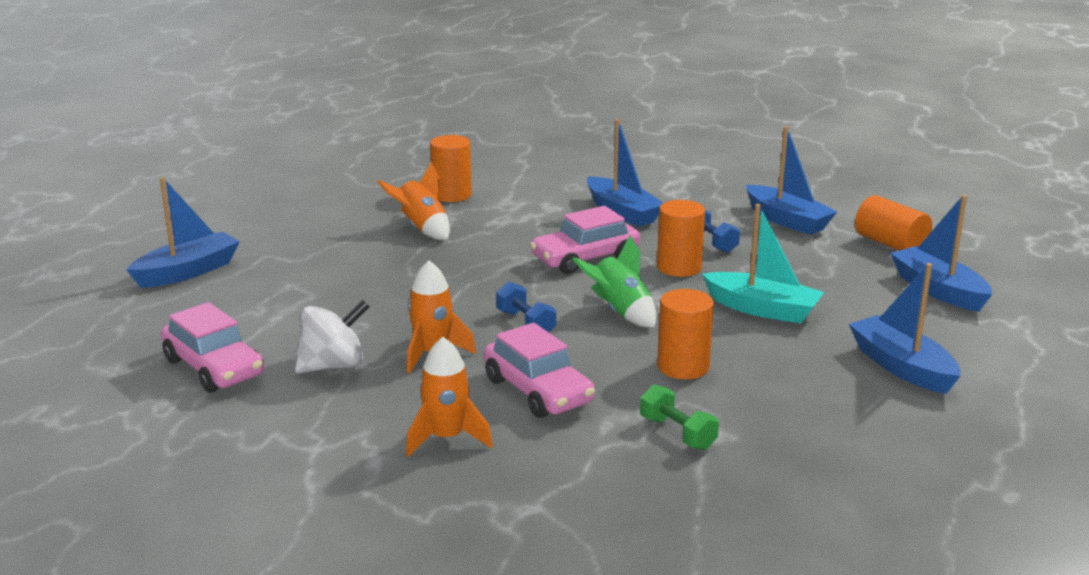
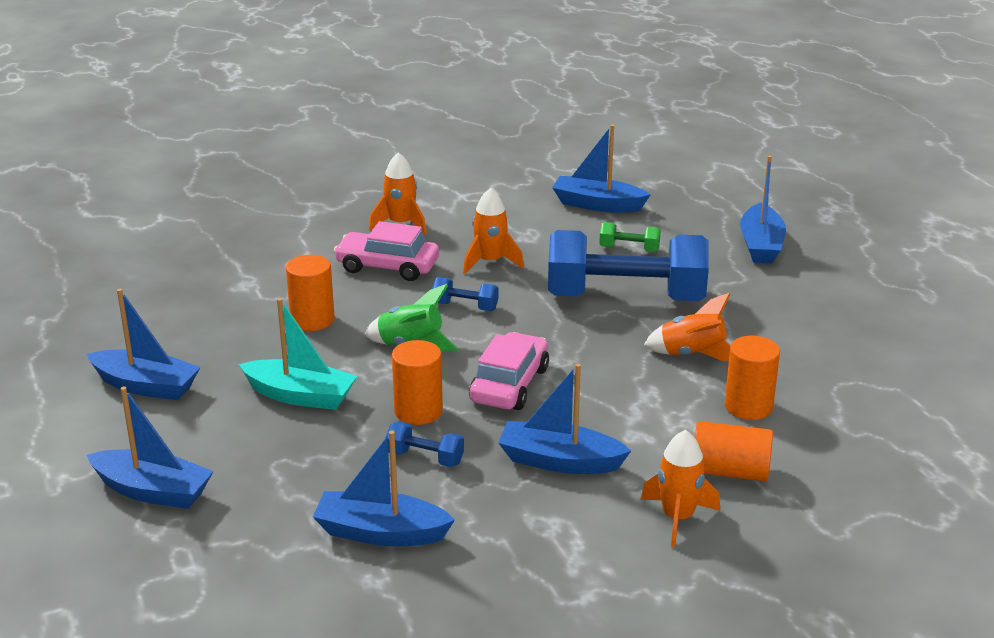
camera: 140 degrees right, 5 degrees up
(214, 368) = (597, 205): pink car -> blue boat
(333, 366) = (535, 232): white spinning top -> none
(385, 278) = (625, 298): none -> blue dumbbell
(597, 172) = (677, 518): none -> orange rocket
(677, 433) = (269, 276): green dumbbell -> green dumbbell (629, 249)
(762, 309) = (300, 396): turquoise boat -> turquoise boat turned 150 degrees counterclockwise
(890, 244) = (239, 545): orange cylinder -> orange cylinder (730, 471)

